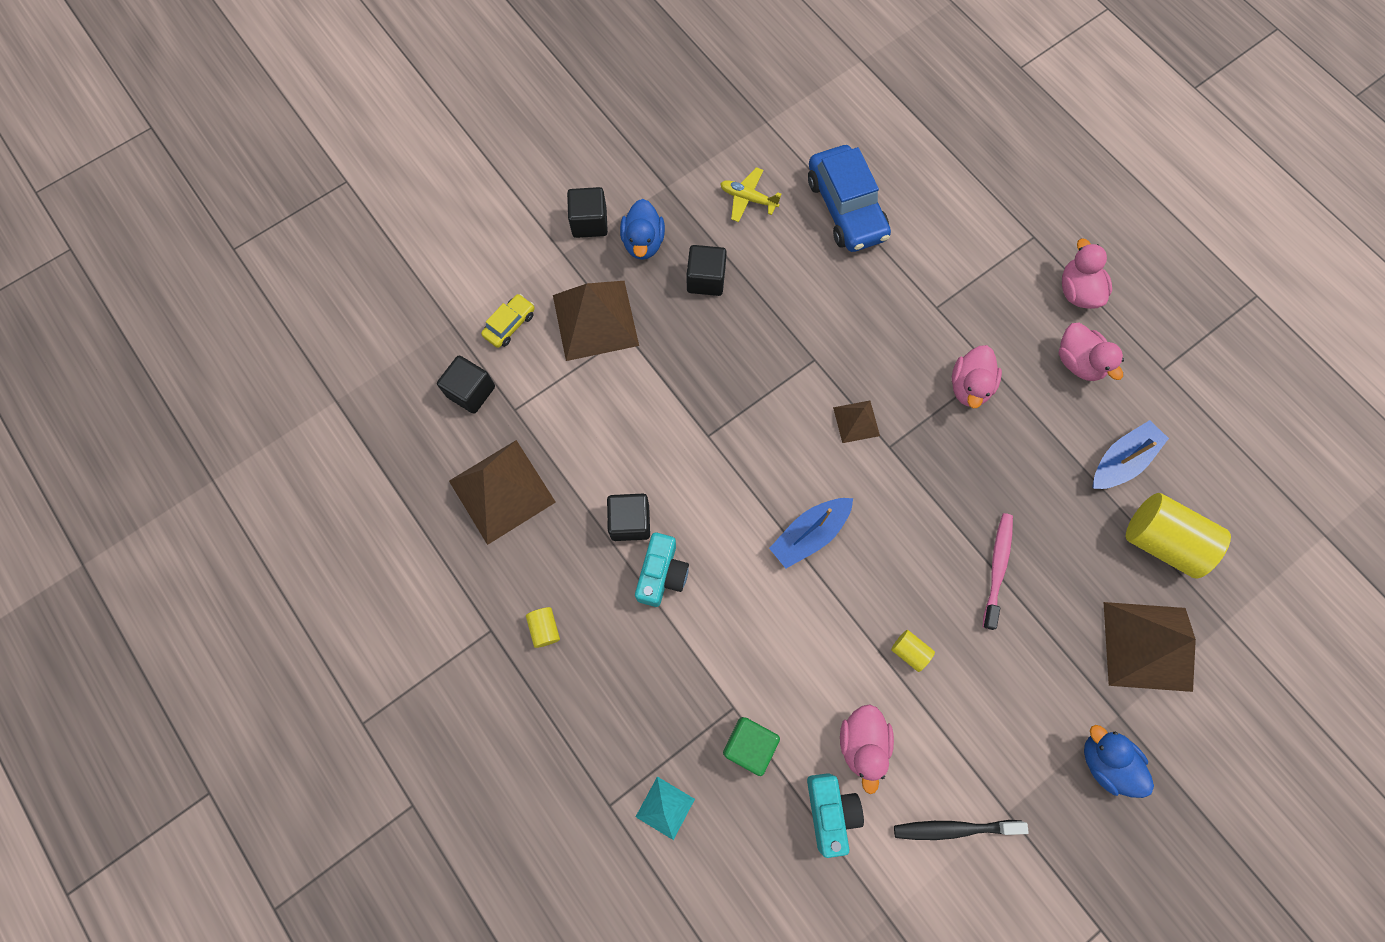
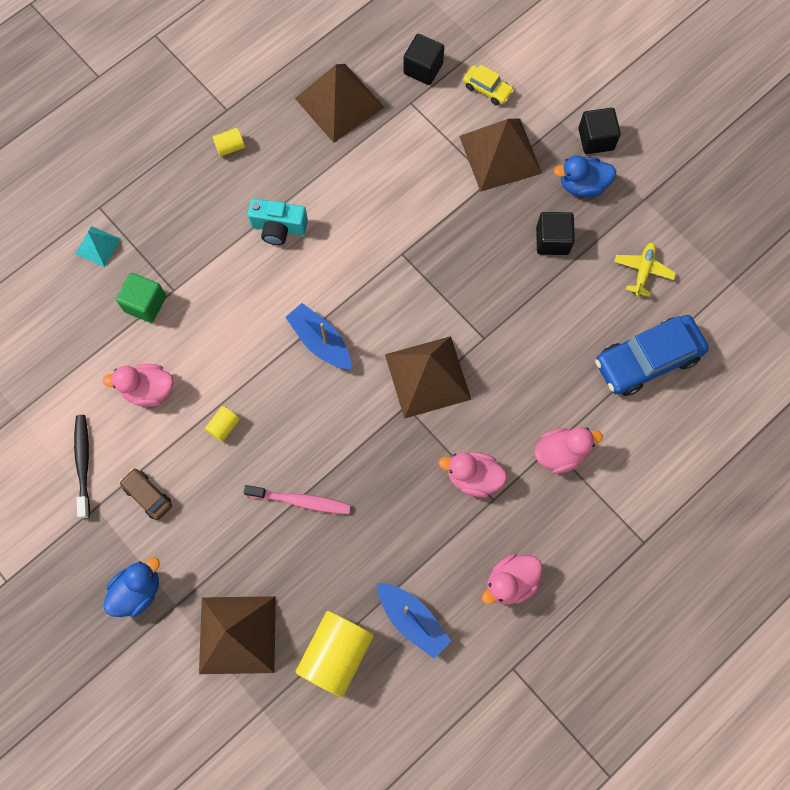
camera: 85 degrees right, 0 degrees up
(630, 521) = (321, 200): black cube -> none
(830, 811) = (96, 367): turquoise camera -> none
(856, 421) = (427, 376): brown pyramid -> brown pyramid, size x1.98
(992, 746) = (147, 495): none -> brown car
(1077, 291) = (588, 584): pink duck -> pink duck (560, 453)

